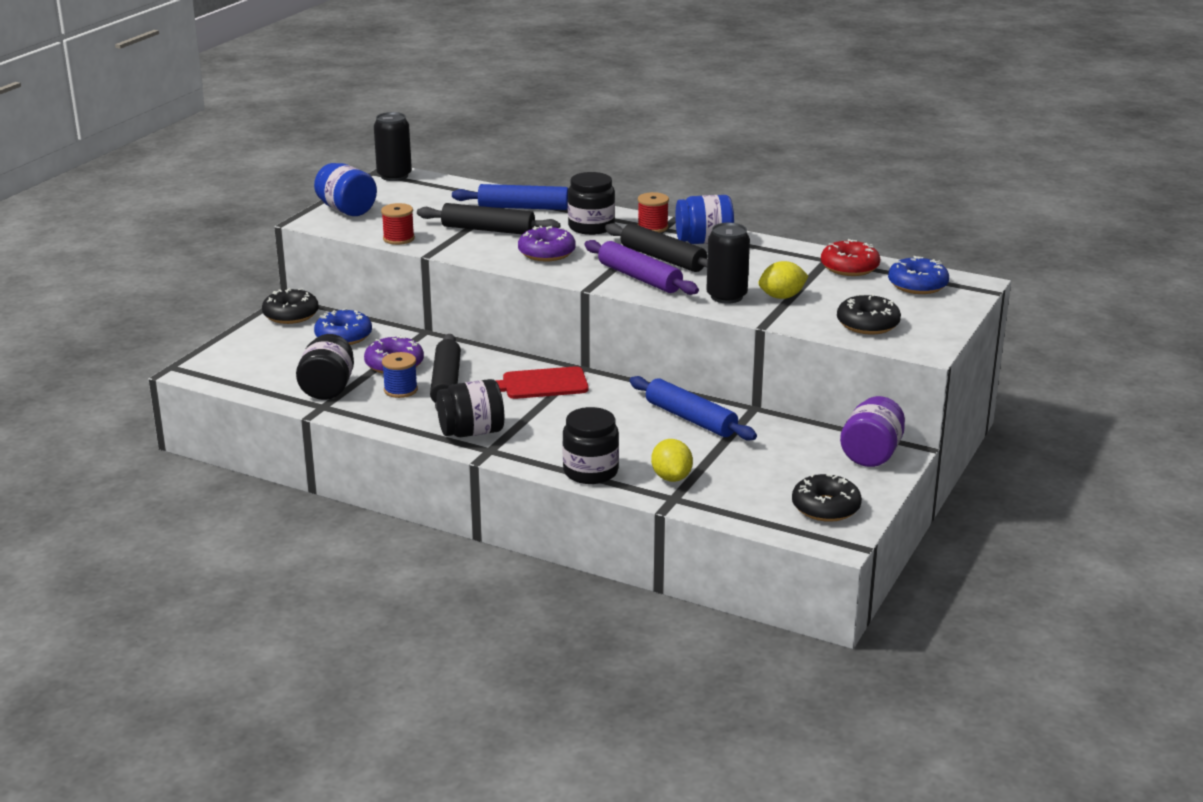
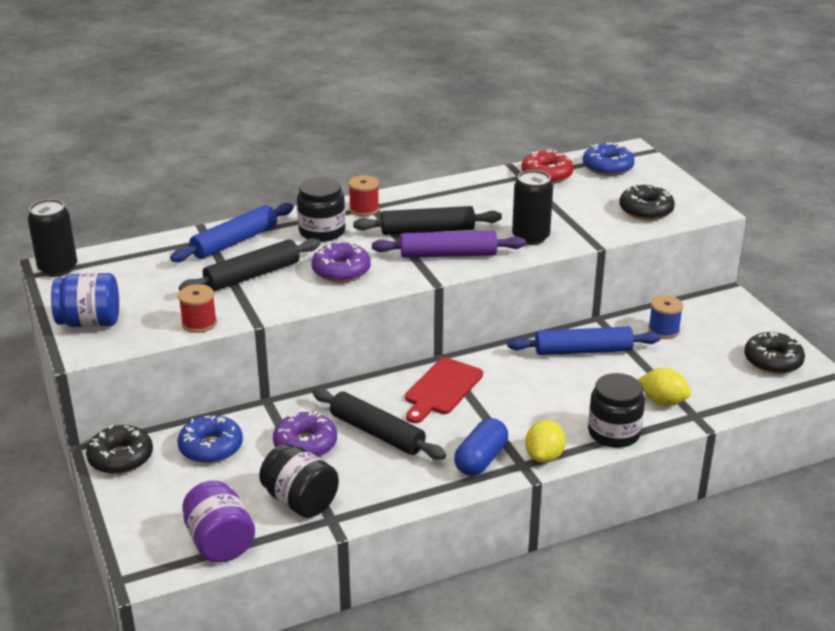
camera: 50 degrees left, 5 degrees up
(400, 390) = (358, 462): blue spool -> blue spool (663, 330)
(471, 432) = (481, 460): black jar -> blue capsule
(704, 241) = (422, 202): blue jar -> none
(782, 297) = (560, 218): yellow lemon -> yellow lemon (544, 456)
(871, 454) = (717, 308): purple jar -> purple jar (220, 542)

